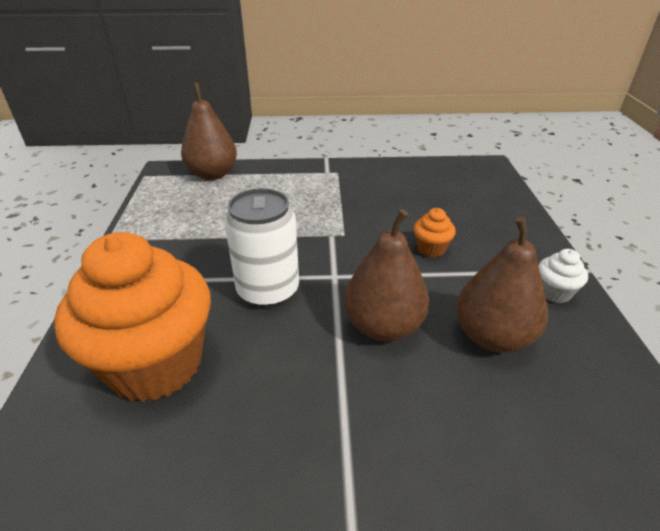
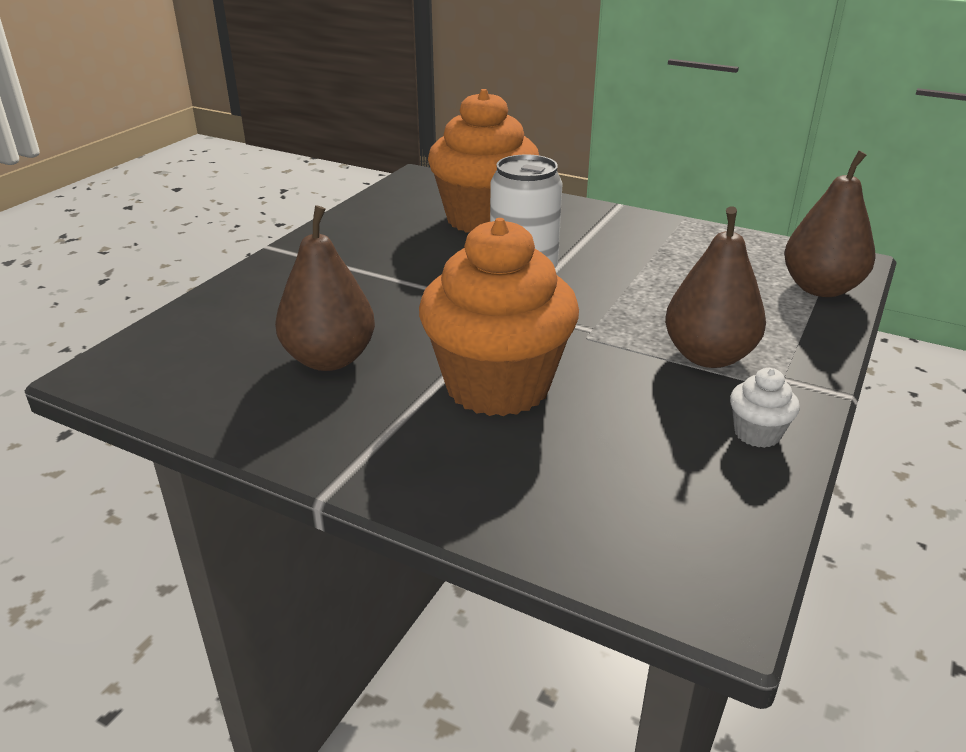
camera: 120 degrees right, 5 degrees down
(383, 326) = (412, 310): brown pear -> brown pear (708, 356)
(431, 249) = (497, 386): orange cupcake -> orange cupcake, size x2.49
(554, 292) = (326, 435): white cupcake -> white cupcake (757, 433)

